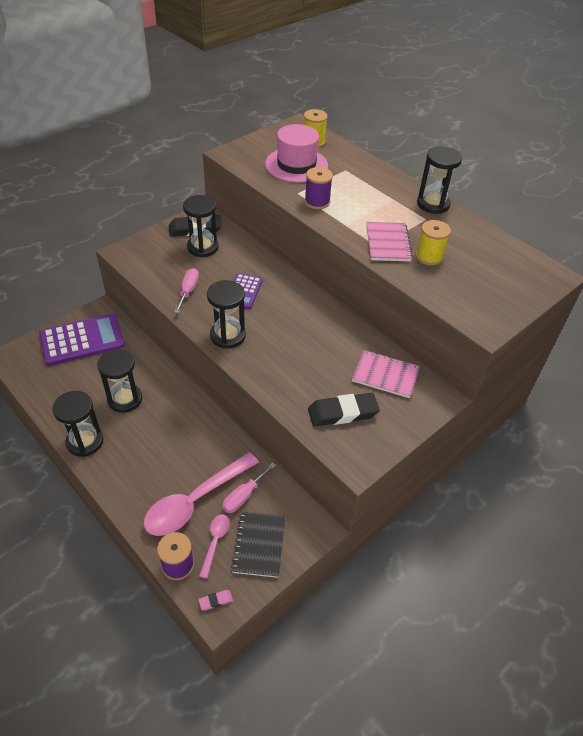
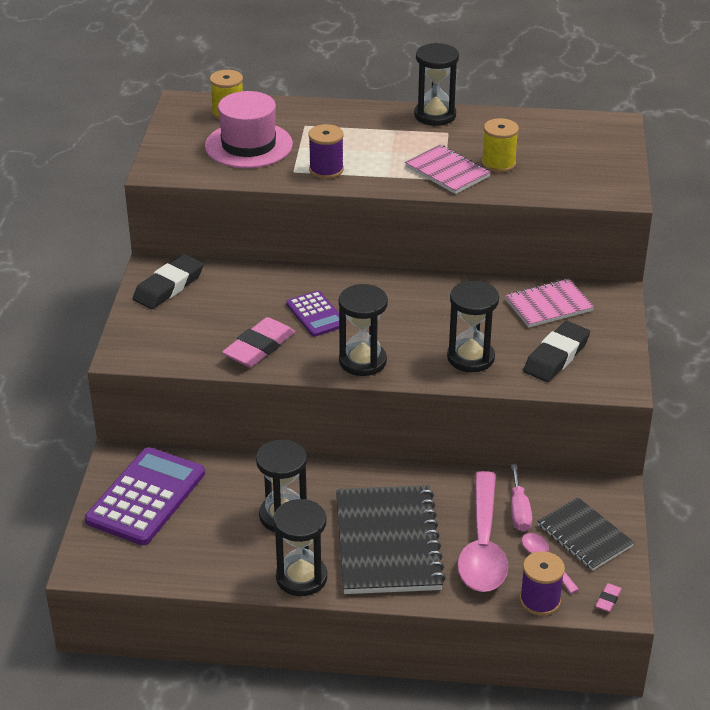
camera: 40 degrees left, 10 degrees down
(151, 457) = (388, 542): none -> black notebook
(188, 291) = (259, 347): pink screwdriver -> pink eraser
(203, 247) = (207, 299): black hourglass -> black hourglass (470, 358)

